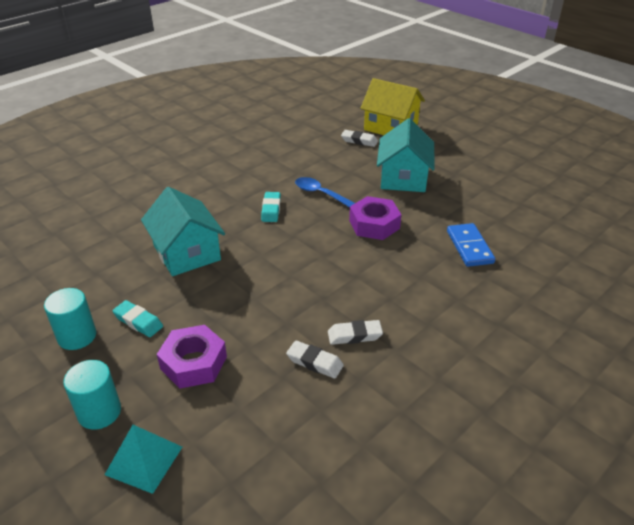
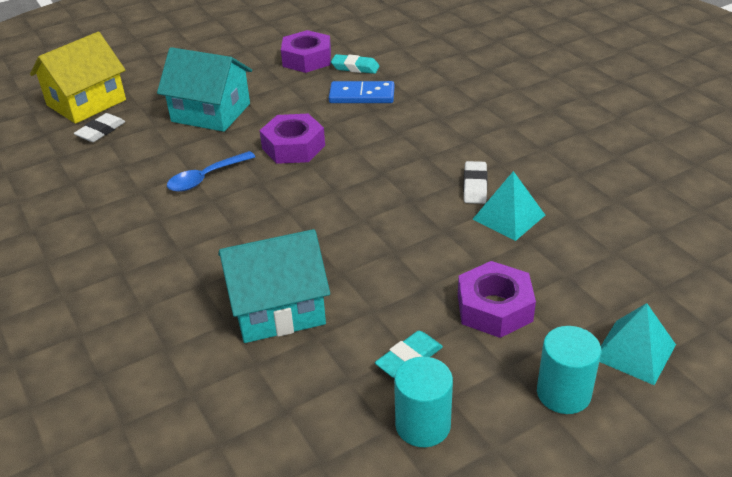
camera: 75 degrees left, 0 degrees up
(271, 209) = (217, 222): turquoise eraser -> turquoise eraser (355, 67)
(314, 362) = (508, 217): white eraser -> turquoise pyramid
(512, 206) = (307, 59): none -> purple nut

